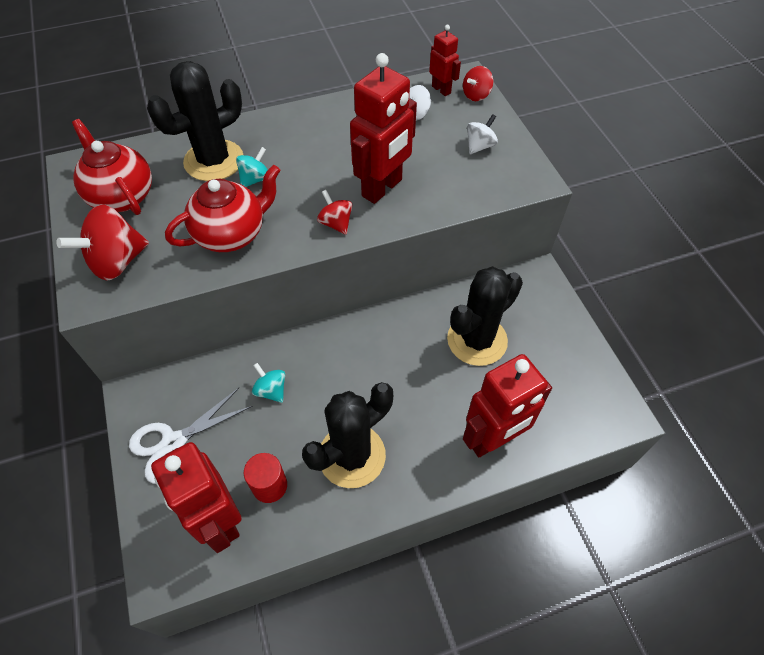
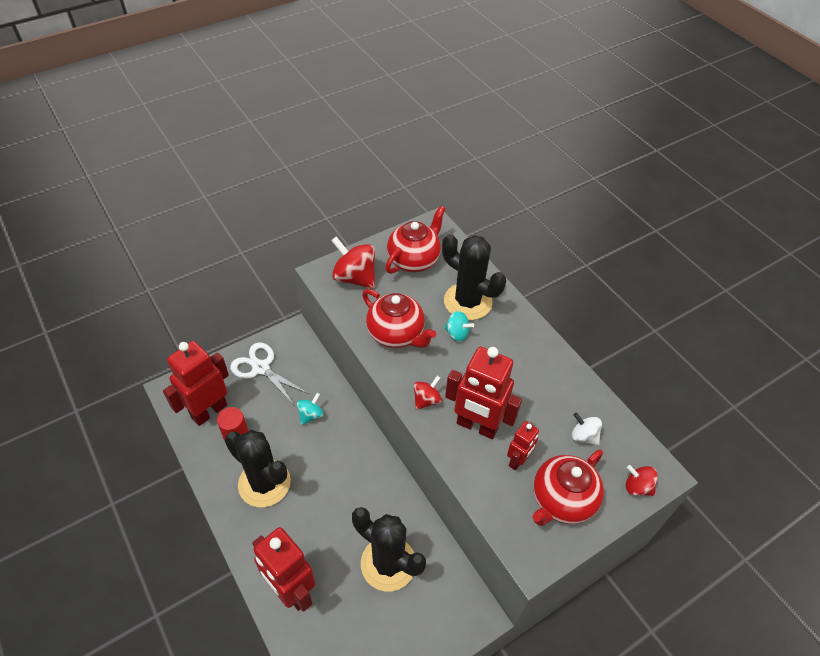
camera: 75 degrees right, 5 degrees down
(441, 89) = (631, 453): red robot -> red robot (518, 460)
(480, 146) = (561, 500): white spinning top -> red teapot

